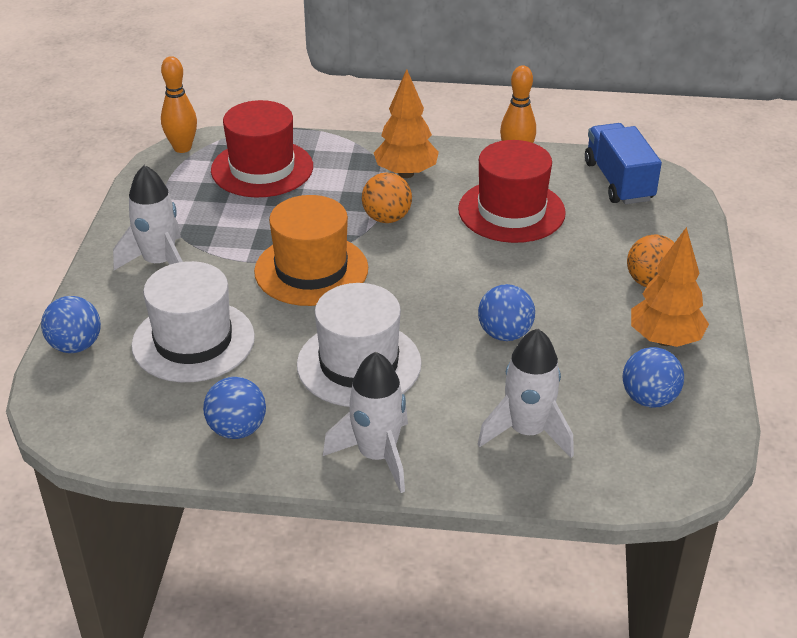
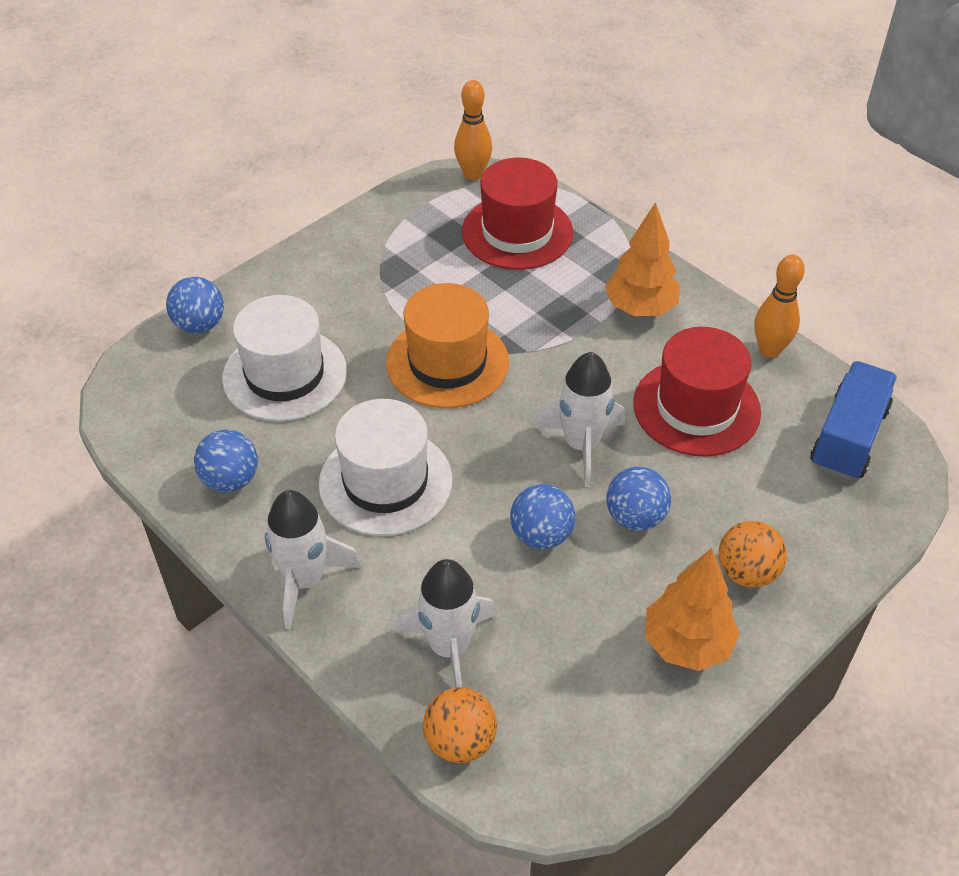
camera: 40 degrees right, 10 degrees up
(159, 263) = (337, 282): white rocket -> white rocket (581, 445)
(387, 218) = (569, 347): orange ball -> orange ball (460, 741)
(649, 399) = (597, 694): blue ball -> blue ball (635, 517)

